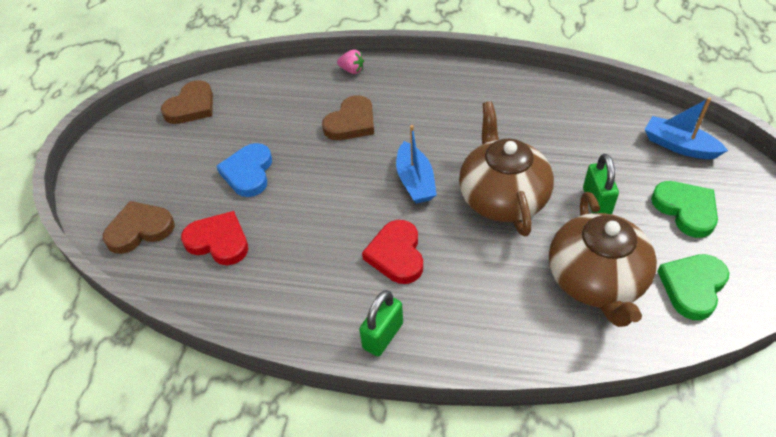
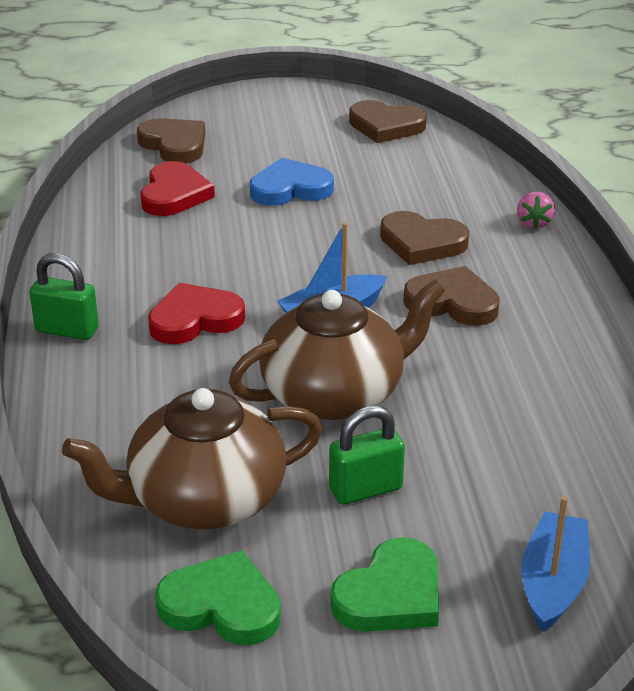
camera: 70 degrees right, 15 degrees down
(423, 124) = (452, 302): none -> brown heart

